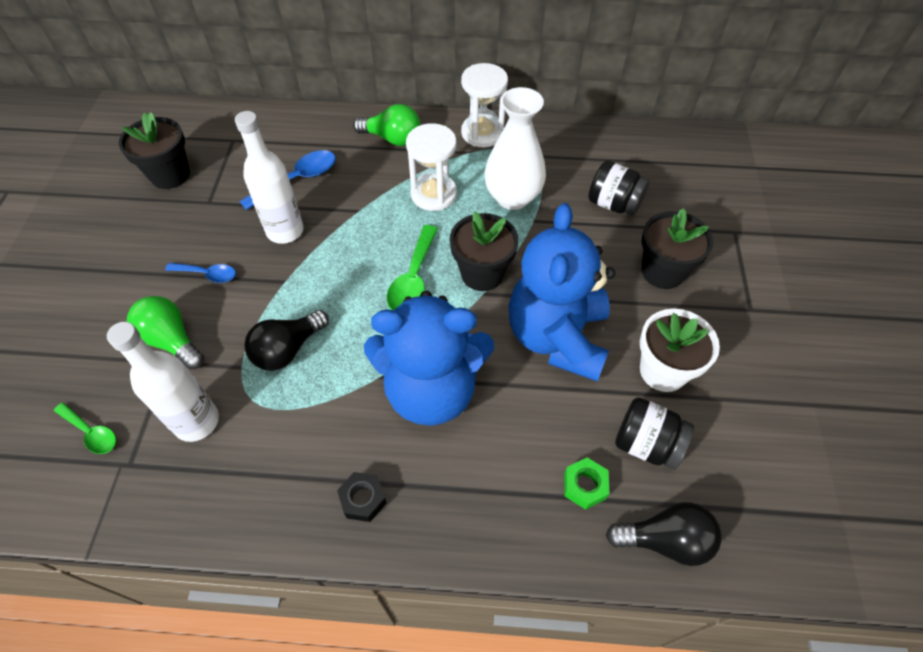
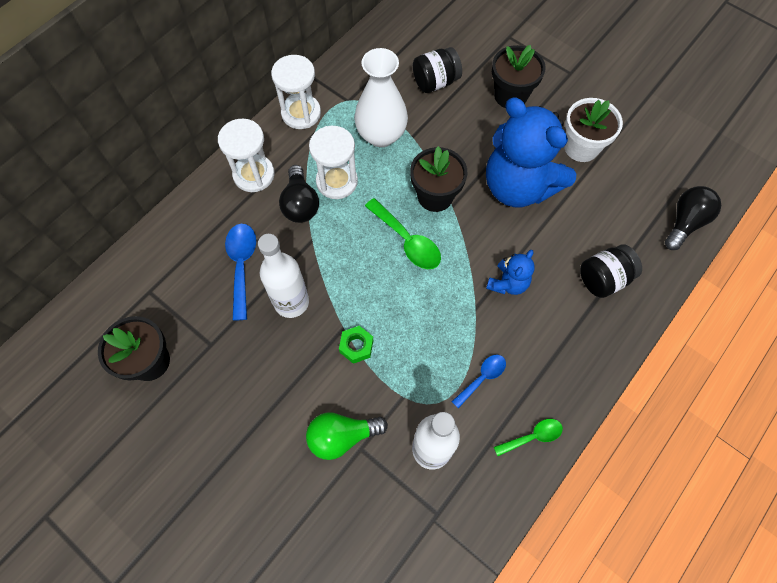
camera: 55 degrees left, 10 degrees up
(91, 432) = (389, 532): green spoon -> green spoon (532, 437)
(207, 274) = (292, 381): blue spoon -> blue spoon (482, 378)
(287, 350) = (410, 357): black light bulb -> black light bulb (300, 204)
(363, 499) = (562, 369): black nut -> none
(392, 138) = (254, 175): green light bulb -> white hourglass
(431, 390) = (508, 283): blue teddy bear -> blue teddy bear, size x0.46
(584, 486) = (629, 240): green nut -> green nut (356, 346)
(646, 444) = (623, 190): black jar -> black jar (603, 279)

